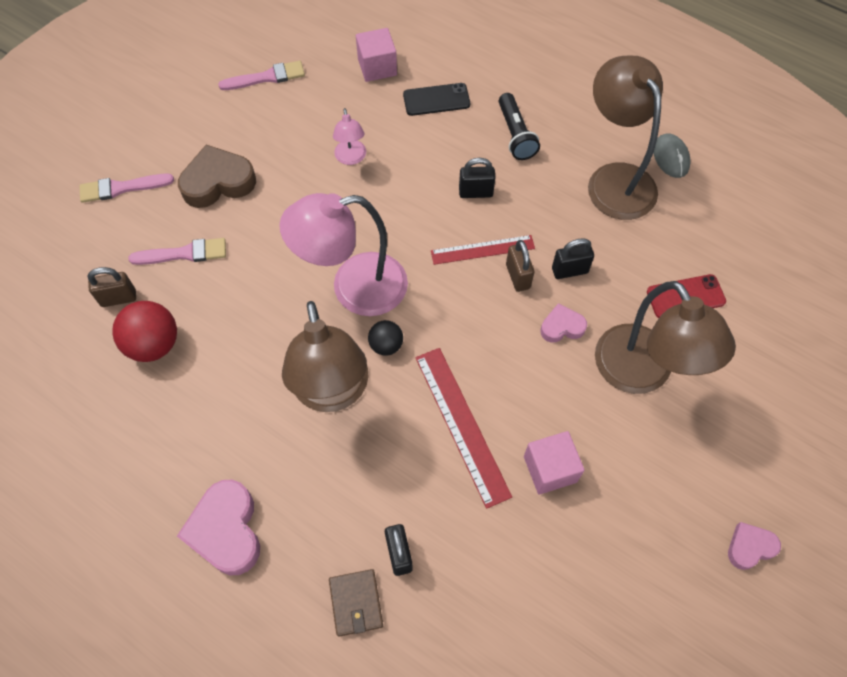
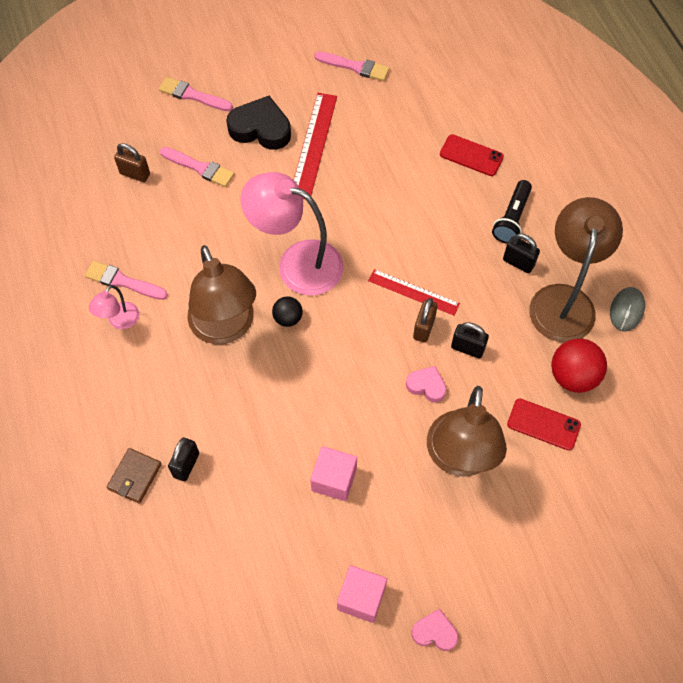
camera: 35 degrees right, 0 degrees up
(154, 344) = (134, 220): red ball -> red ball (573, 376)
(189, 413) = (123, 281): none -> pink brush
(218, 182) = (261, 128): brown heart -> black heart
(226, 530) = (90, 374): pink heart -> none
(332, 393) = (226, 328): brown lamp -> brown lamp turned 45 degrees counterclockwise
(351, 158) = (370, 165): pink lamp -> pink lamp (120, 321)
(377, 67) = (445, 104): pink cube -> pink cube (361, 598)
(436, 100) = (471, 155): black phone -> red phone
(462, 424) = (297, 408): red ruler -> red ruler (314, 145)
(475, 192) = (443, 245): black padlock -> black padlock (518, 262)

